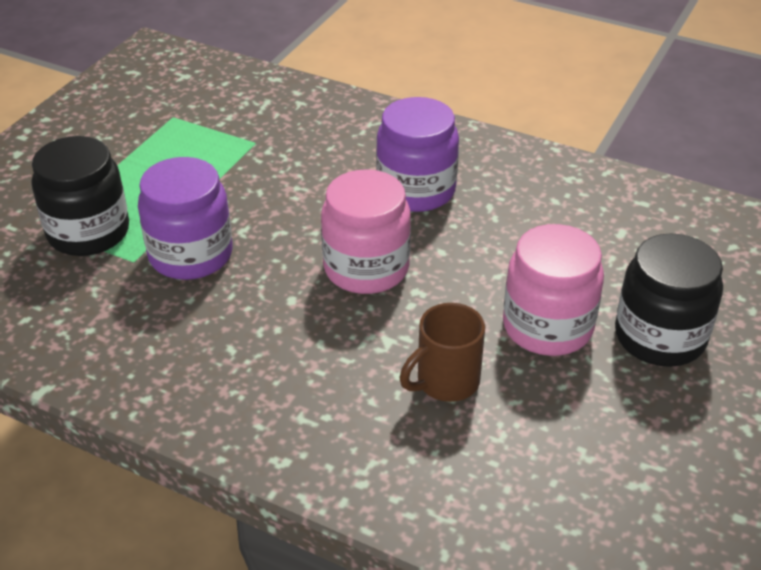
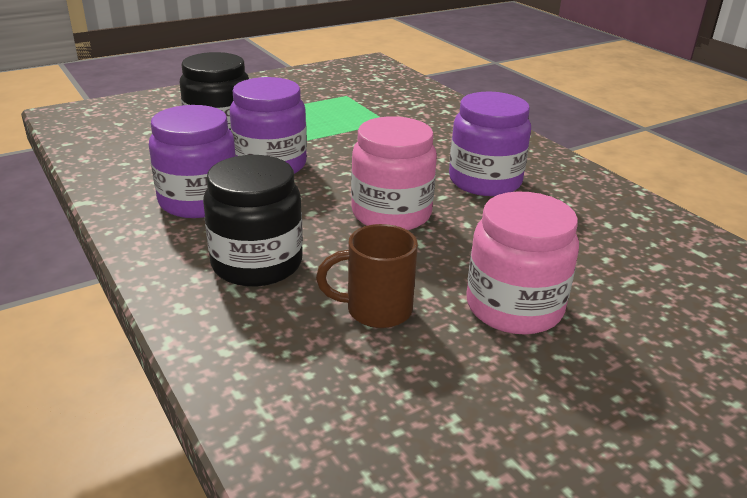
camera: 30 degrees right, 10 degrees down
(166, 334) = (199, 201): none -> purple jar
(660, 337) = (629, 359): black jar -> black jar (257, 263)

